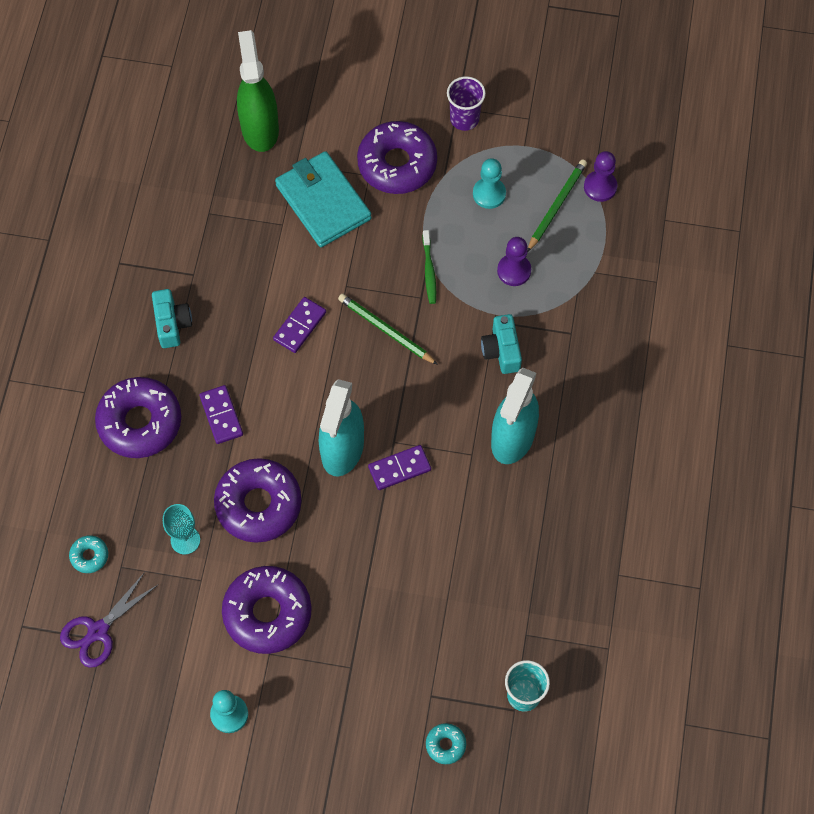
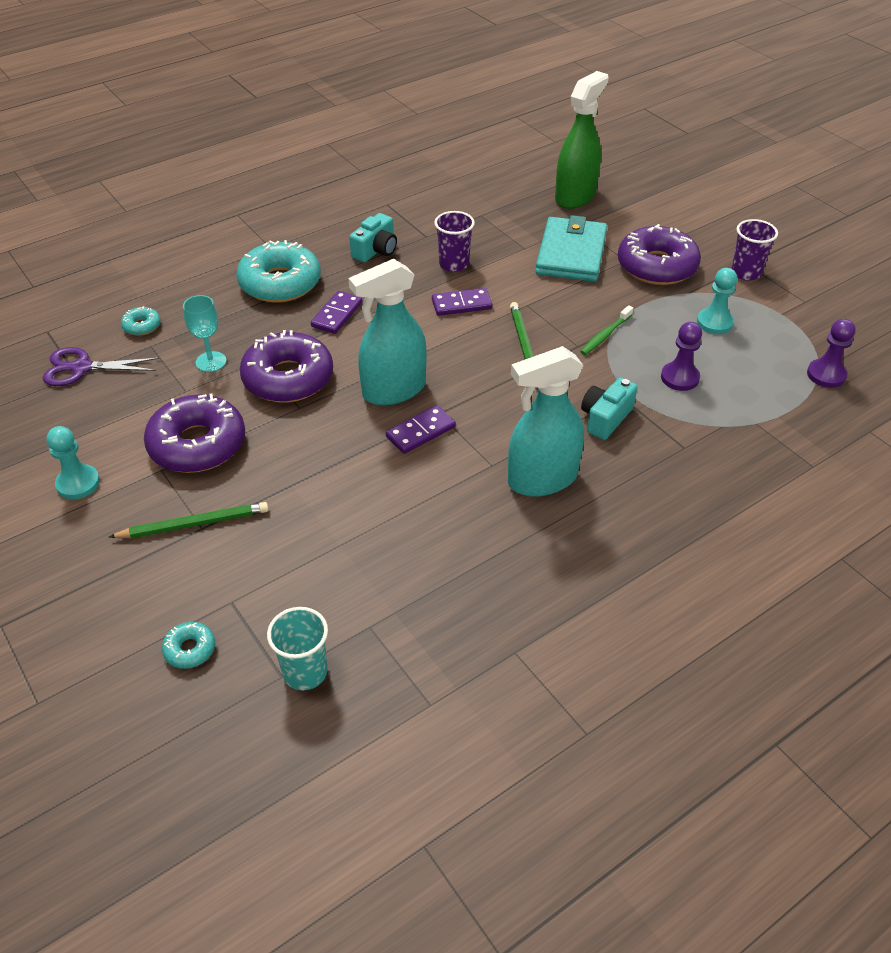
camera: 45 degrees right, 20 degrees down
(140, 422) = (280, 283): purple donut -> turquoise donut
(248, 288) = (454, 264): none -> purple cup
(399, 469) = (421, 432): purple domino -> purple domino turned 60 degrees counterclockwise
(556, 206) = (769, 363): green pencil -> green pencil (194, 524)

